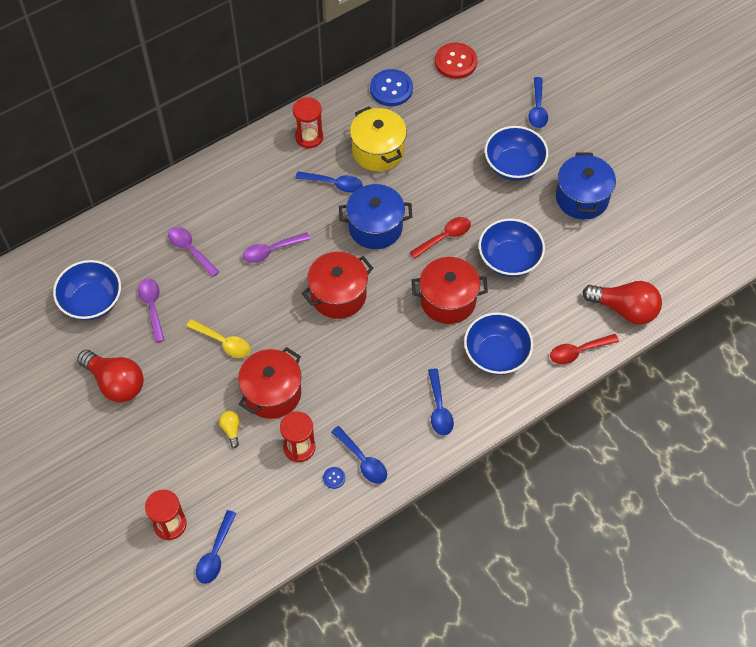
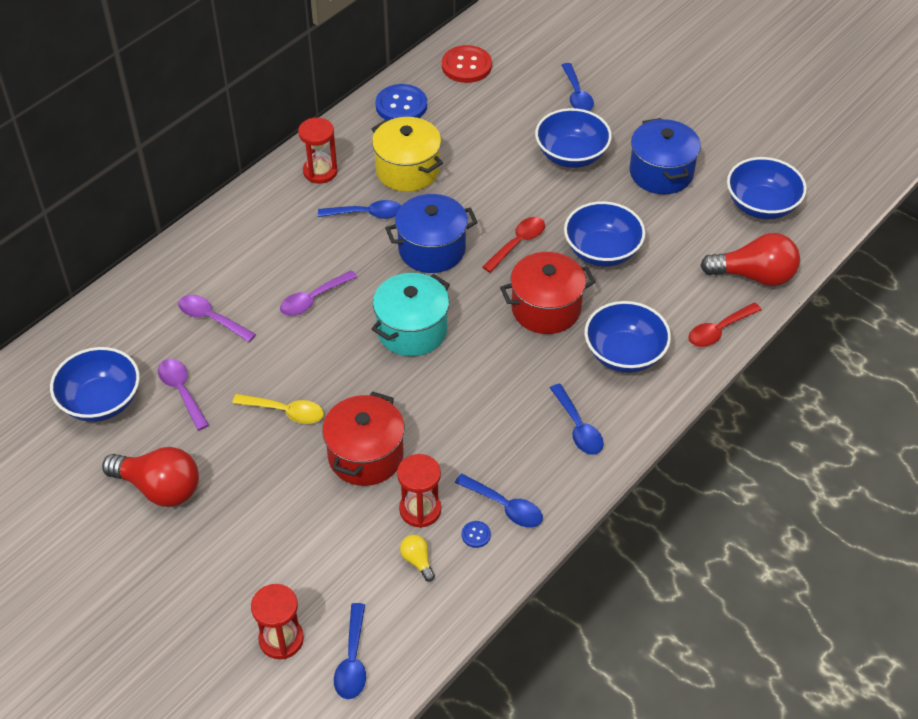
camera: 15 degrees left, 10 degrees down
(231, 430) = (327, 509): yellow light bulb -> yellow light bulb (417, 561)
(338, 295) = (412, 330): red pot -> turquoise pot
(654, 246) = (761, 205): none -> blue bowl

